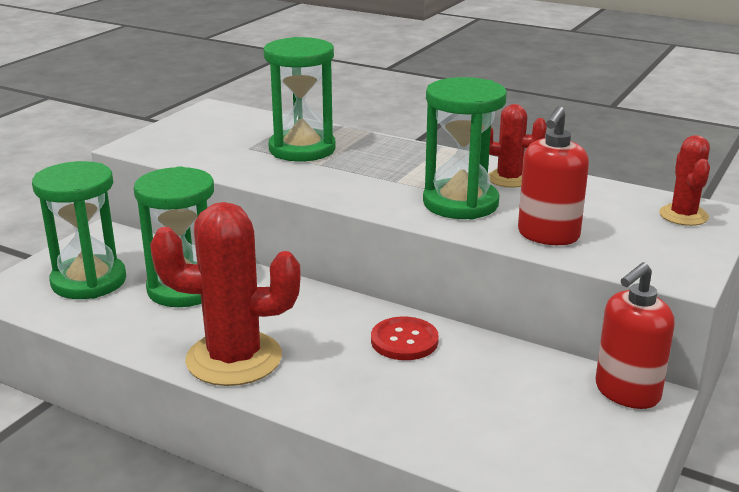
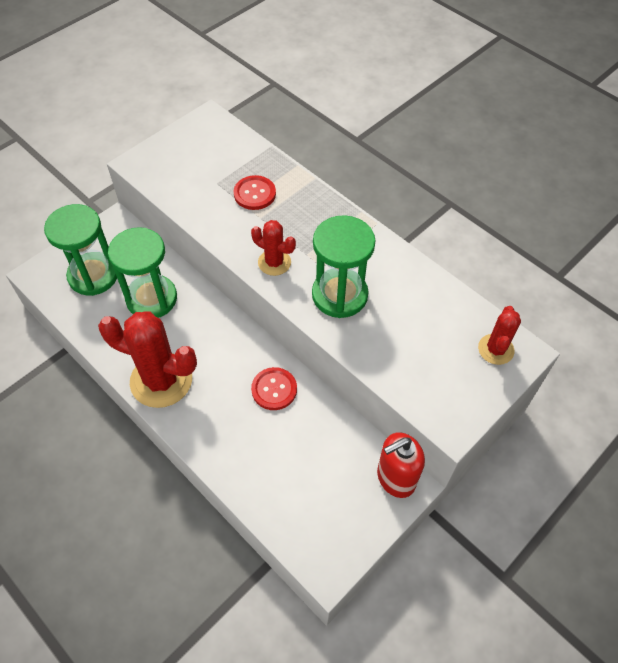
camera: 15 degrees right, 30 degrees up
(302, 149) = (254, 194): green hourglass -> red button
(509, 179) = (390, 270): red cactus -> red cactus (274, 262)
(548, 235) = (383, 351): red soap dispenser -> none

